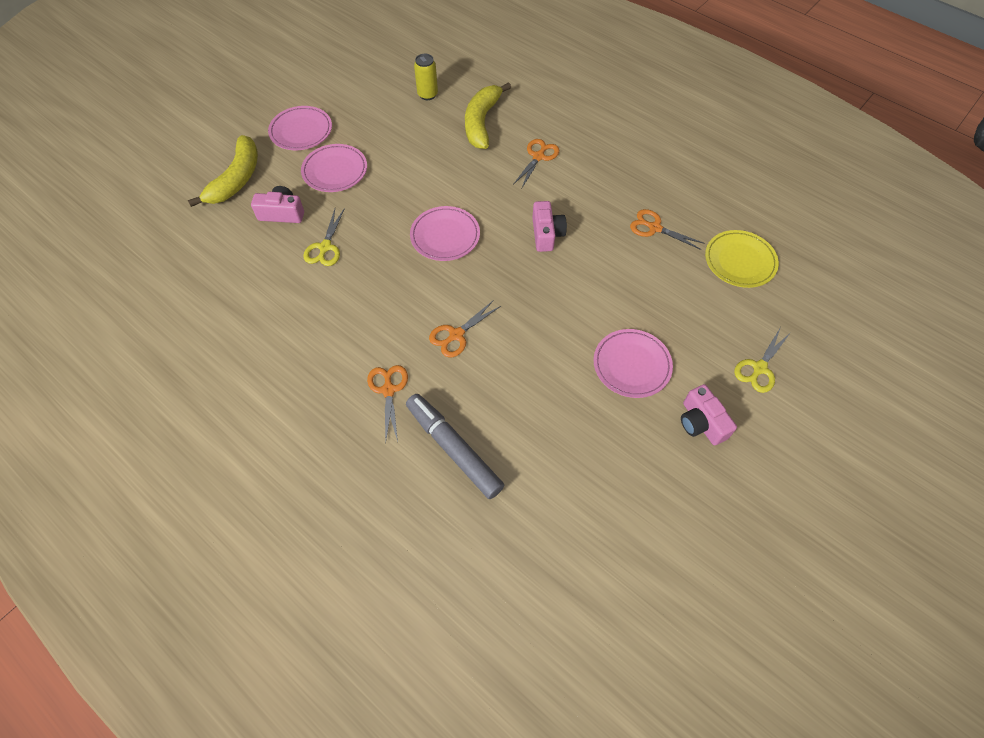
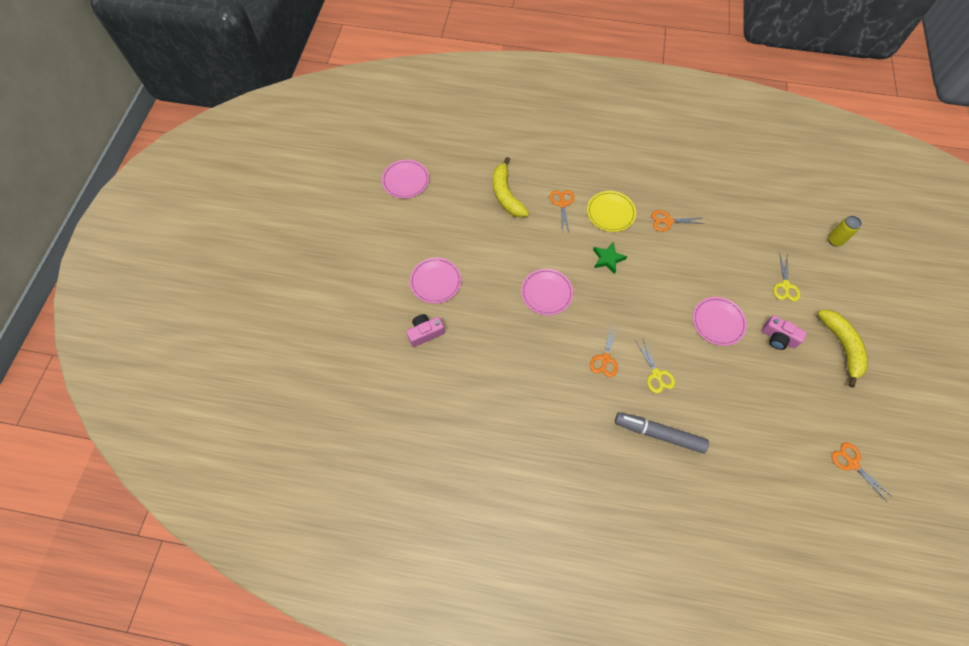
camera: 30 degrees left, 5 degrees up
(236, 179) = (370, 323): yellow banana -> yellow banana (841, 346)
(301, 131) = (386, 262): pink plate -> pink plate (405, 181)
(325, 247) = (475, 342): yellow scissors -> yellow scissors (656, 374)
(388, 390) = (593, 419): orange scissors -> orange scissors (852, 463)
(427, 94) = (453, 190): yellow can -> yellow can (834, 240)
(546, 234) = (608, 259): pink camera -> green star
(740, 261) = (730, 220): yellow plate -> yellow plate (610, 213)

